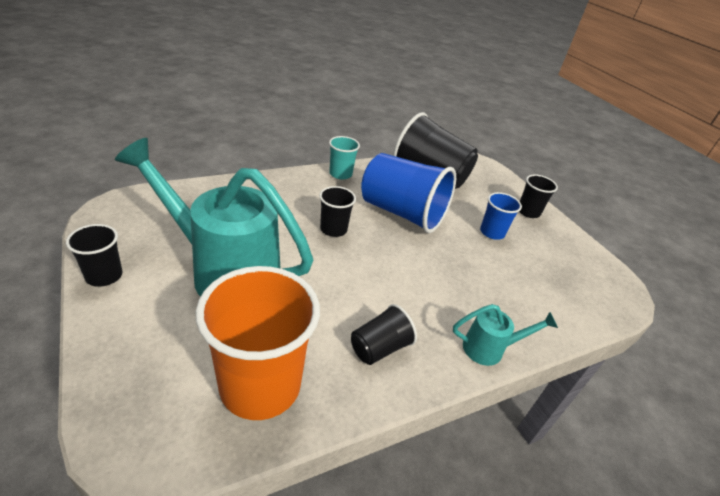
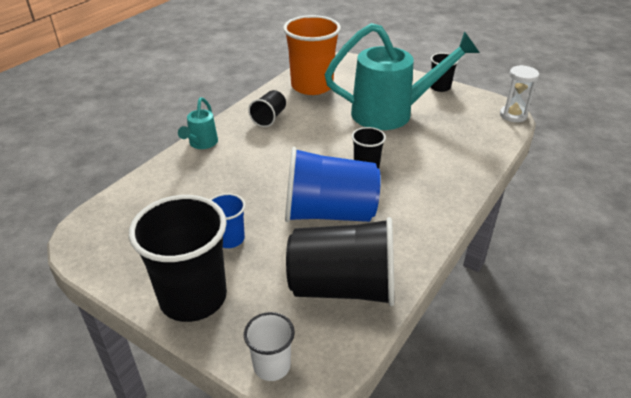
camera: 155 degrees right, 0 degrees up
(116, 202) = (513, 115): none -> white hourglass
(340, 174) = (429, 227): turquoise cup -> none
(489, 349) = (201, 144): turquoise watering can -> turquoise watering can turned 45 degrees counterclockwise
(490, 169) = (272, 365): none -> white cup
(528, 212) = (193, 297): black cup -> black cup, size x2.01

